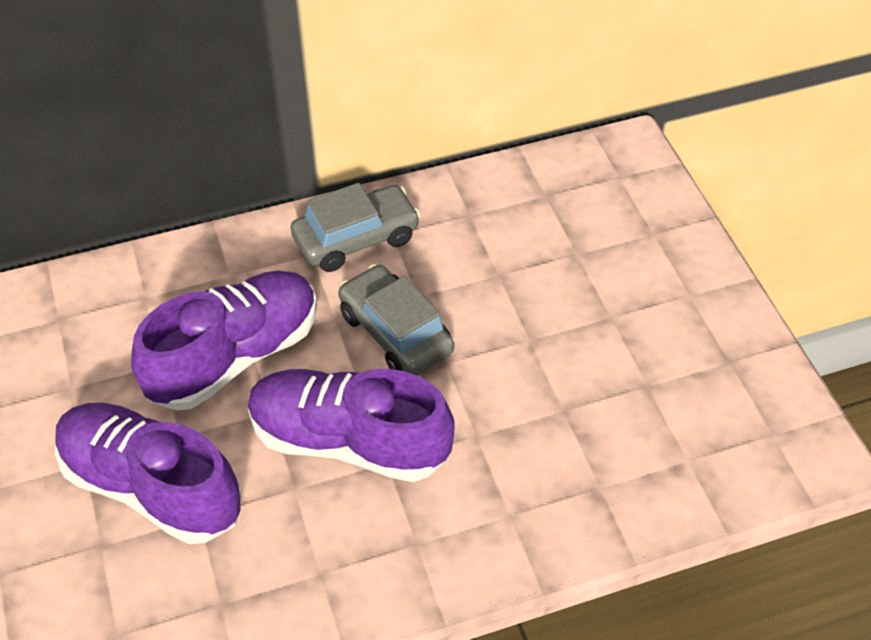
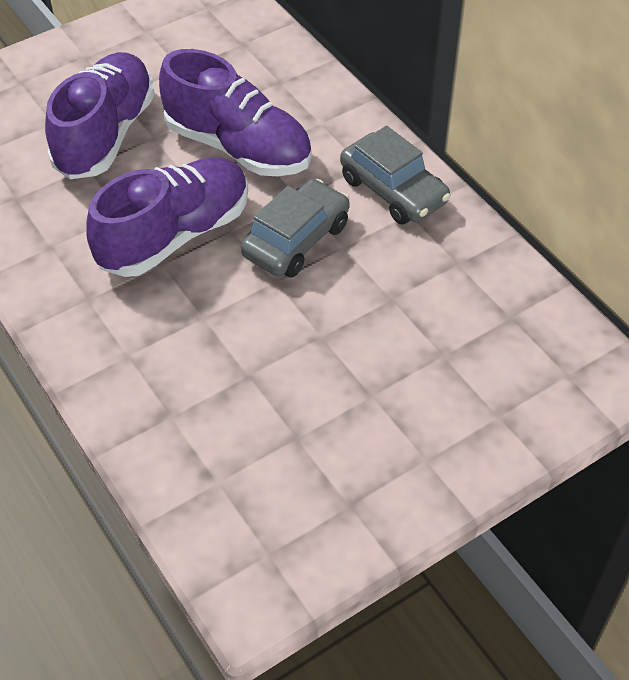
camera: 75 degrees right, 0 degrees up
(349, 441) = (175, 235): purple shoe -> purple shoe turned 45 degrees clockwise

